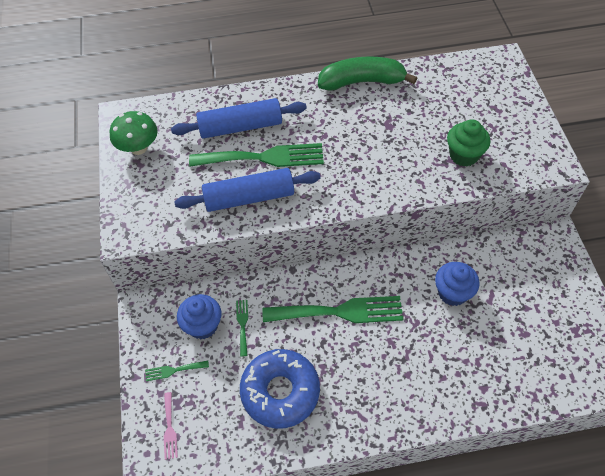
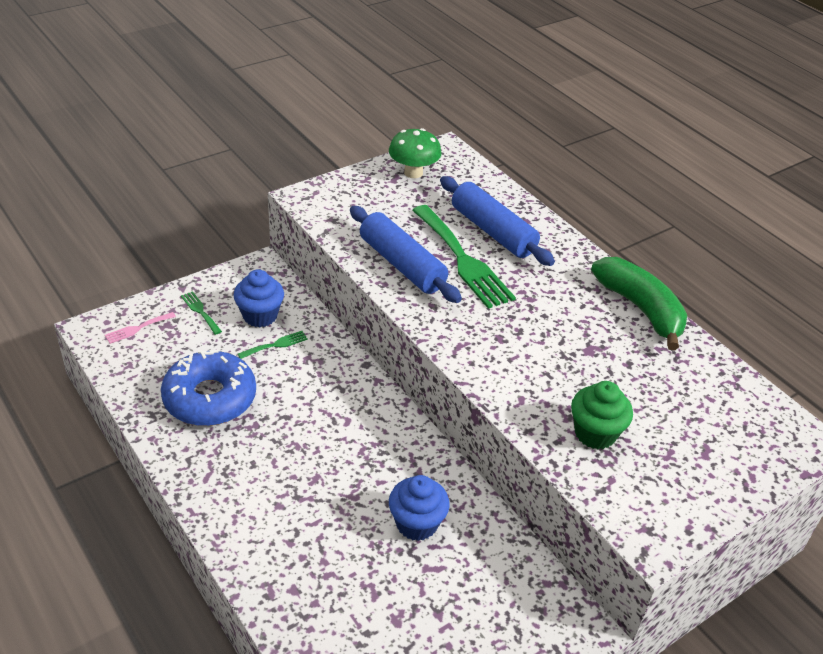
camera: 60 degrees right, 15 degrees down
(339, 311) = (332, 420): green fork -> none

